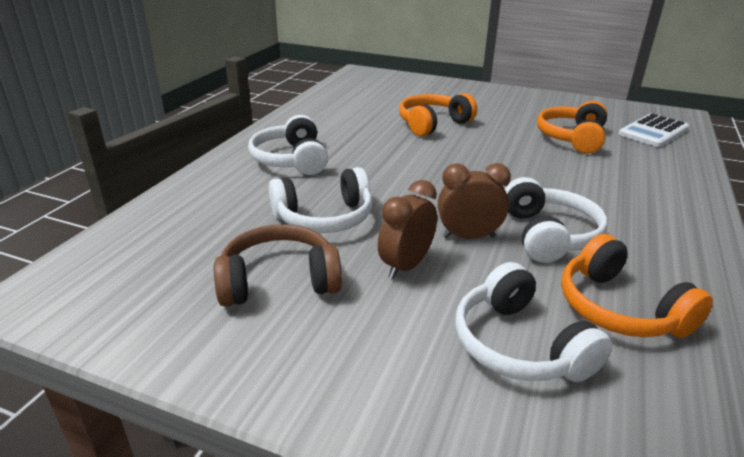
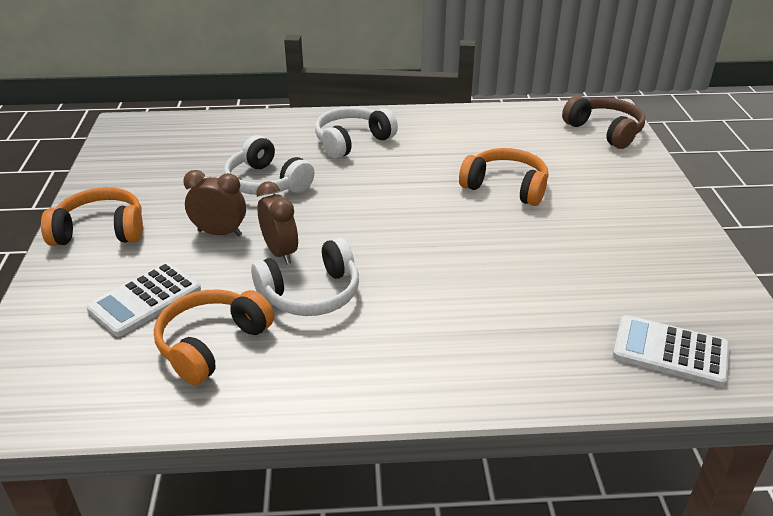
camera: 65 degrees right, 5 degrees up
(279, 281) = (175, 190): brown headphones -> brown headphones (605, 131)
(519, 345) = (145, 299): white headphones -> white calculator
(572, 138) = (567, 284): orange headphones -> orange headphones (100, 231)

